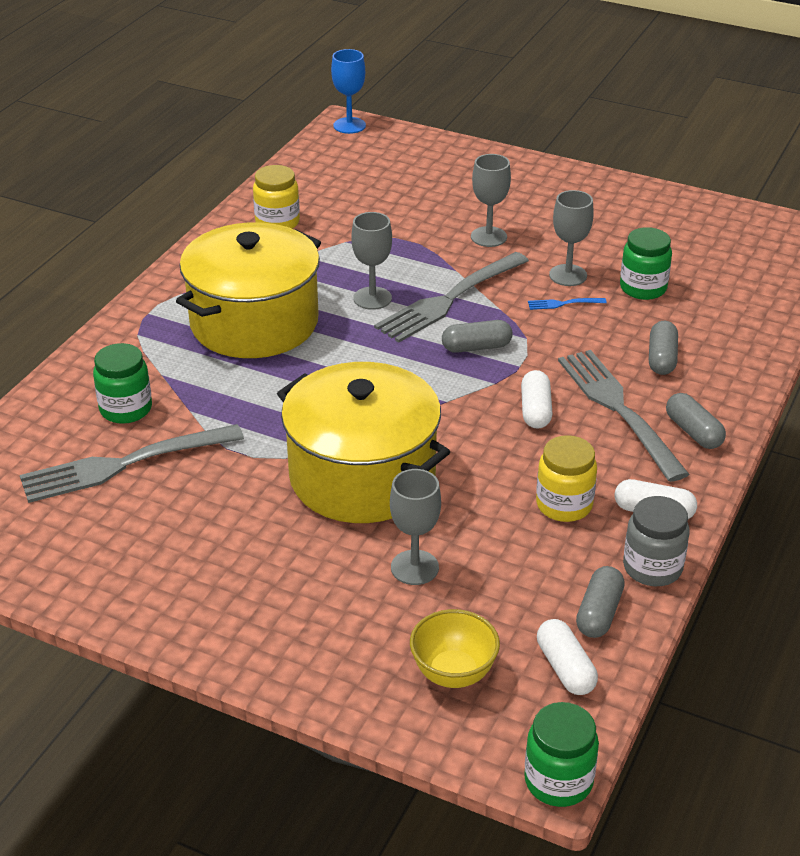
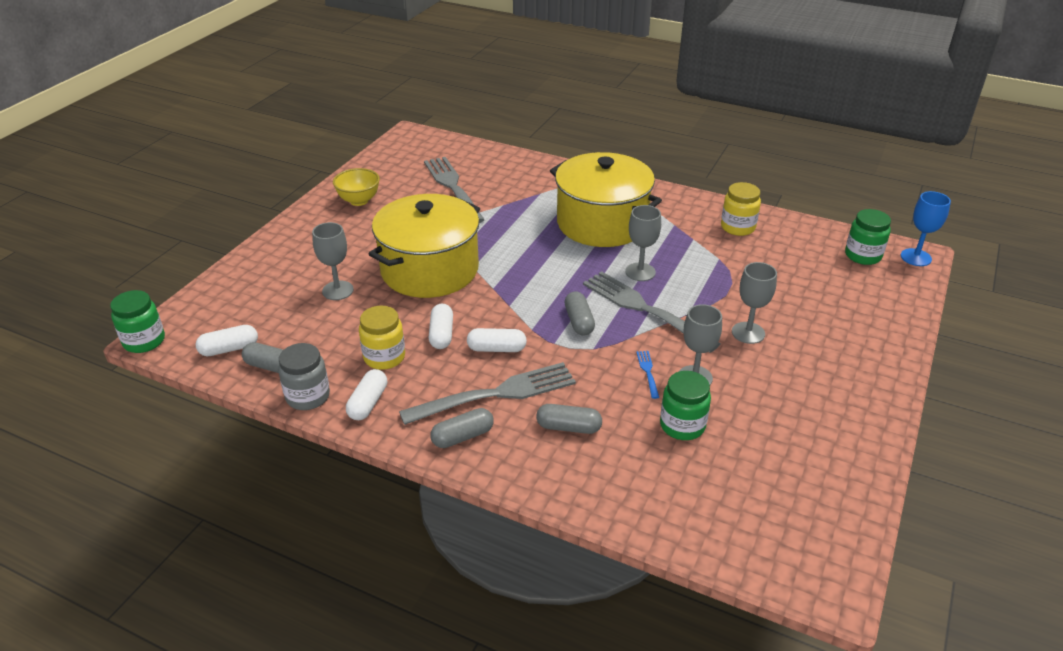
camera: 90 degrees right, 0 degrees up
(126, 409) = (505, 184): green jar -> green jar (863, 255)
(453, 673) = (243, 304): yellow bowl -> yellow bowl (359, 201)
(511, 457) = (441, 334): none -> white capsule

